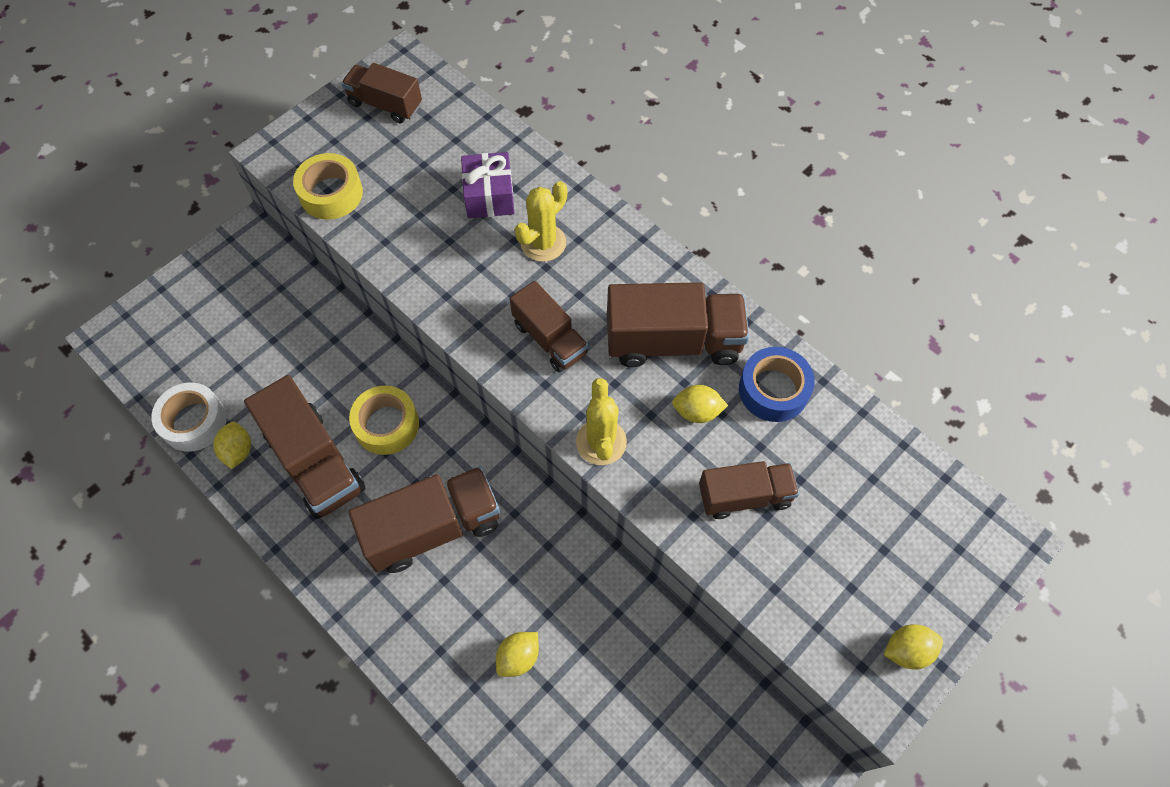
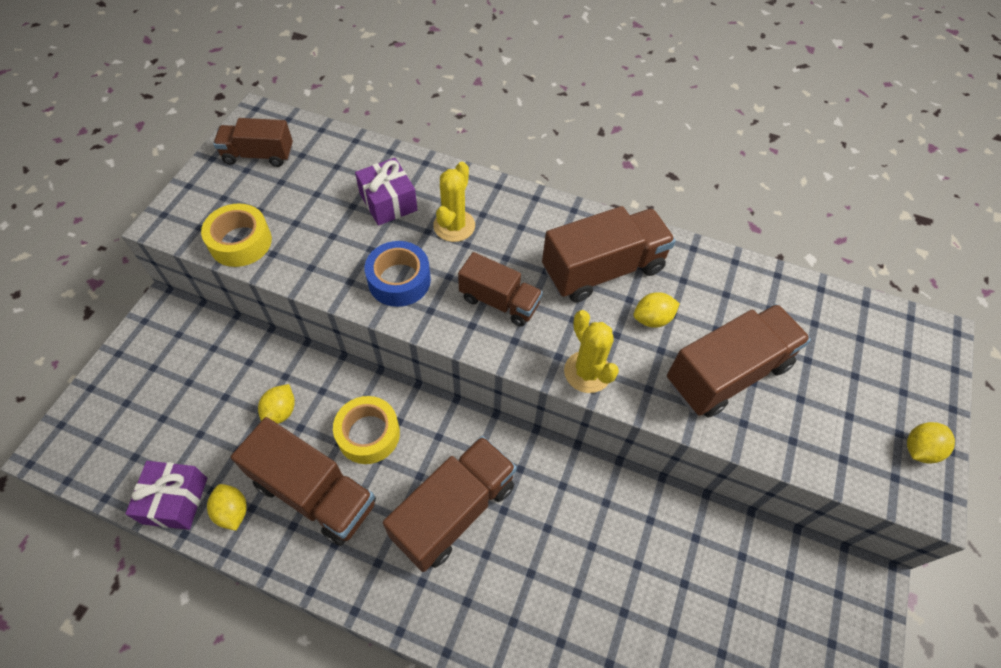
camera: 25 degrees left, 5 degrees down
(194, 422) = (175, 500): white tape -> purple gift
(518, 657) = (586, 596): yellow lemon -> yellow lemon (280, 412)
(744, 496) = (727, 373): brown truck -> brown truck, size x1.59
(773, 390) = (702, 281): blue tape -> blue tape (399, 280)

